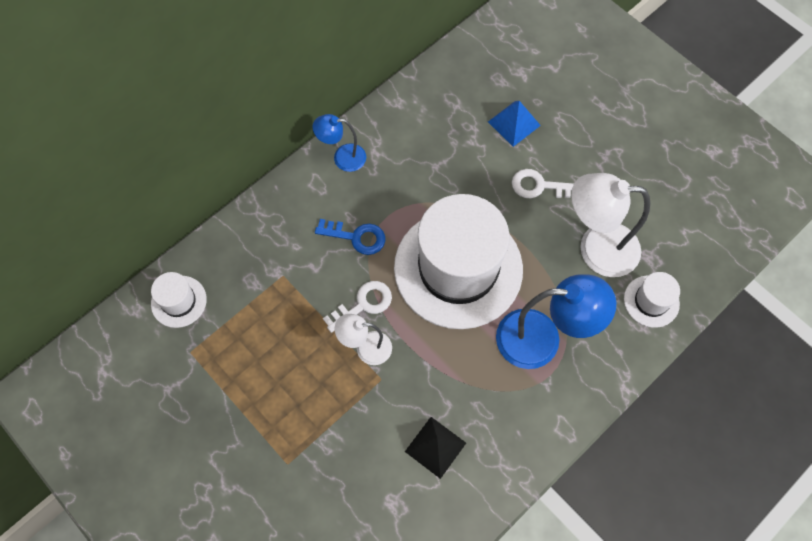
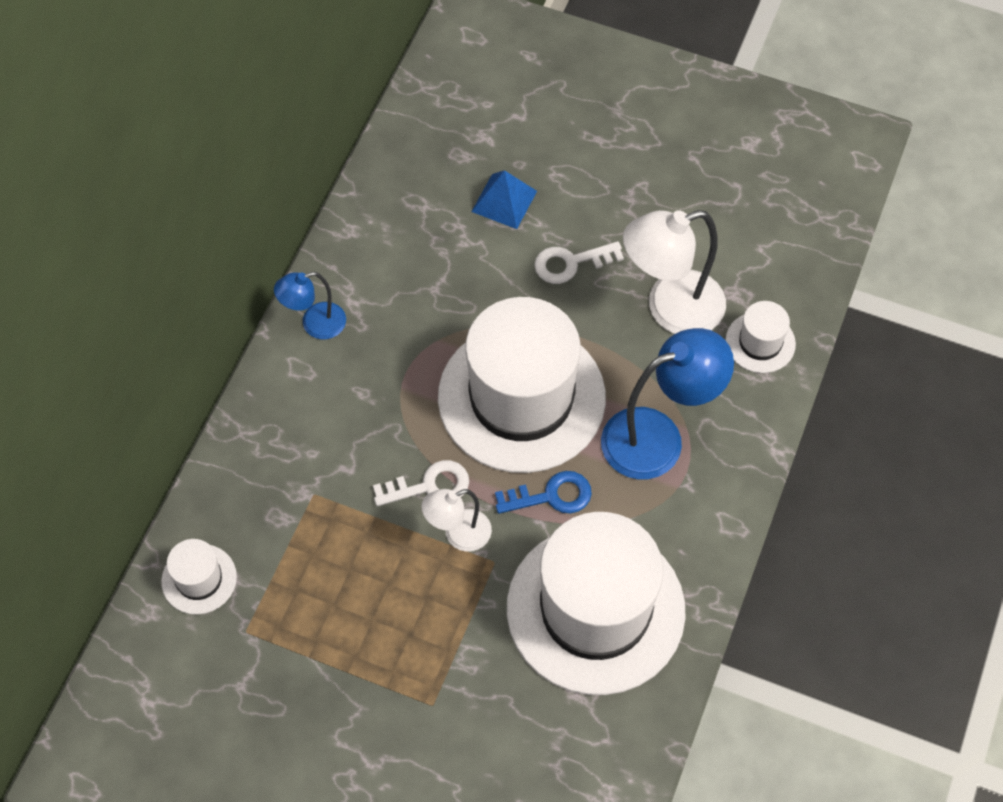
camera: 25 degrees left, 5 degrees down
(357, 237) = (381, 411): blue key -> blue key (552, 496)
(363, 304) = (430, 486): white key -> white key turned 45 degrees clockwise
(435, 447) = (595, 609): black pyramid -> white hat

